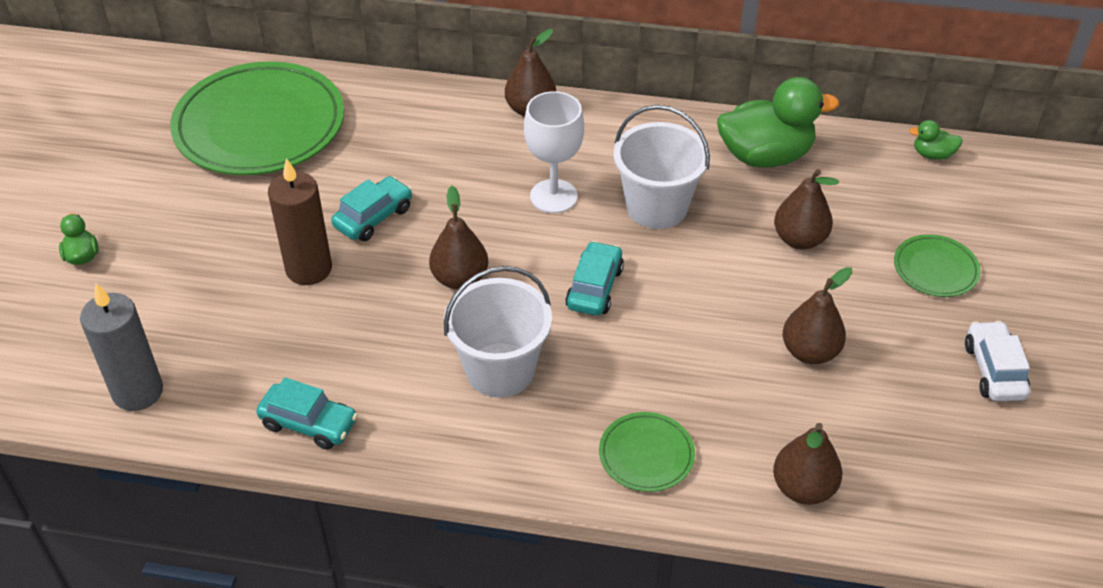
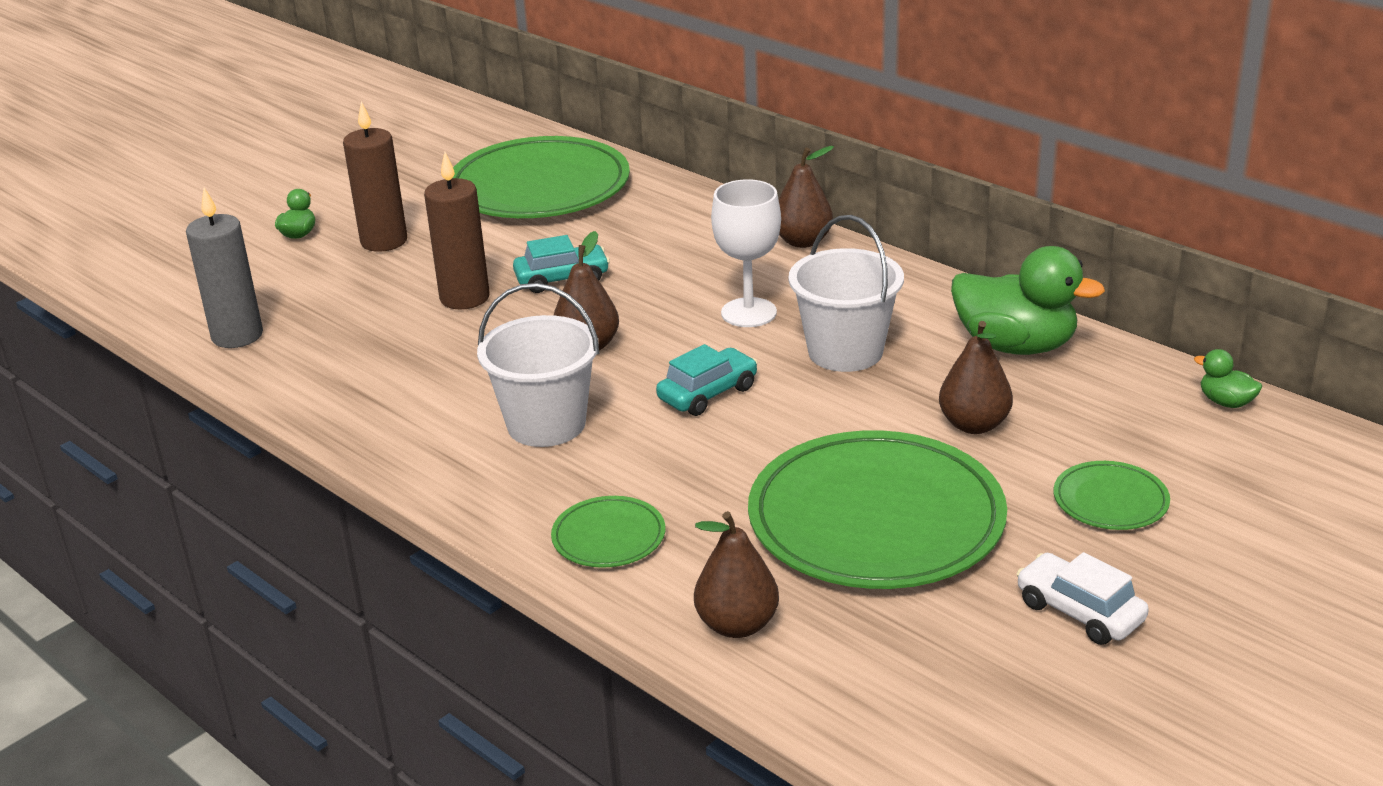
camera: 35 degrees right, 15 degrees down
(174, 234) = (384, 241): none -> brown candle
(309, 423) = (341, 404): turquoise car -> none
(810, 352) = (876, 519): brown pear -> green plate
(994, 370) = (1079, 612): white car -> white car turned 75 degrees counterclockwise

